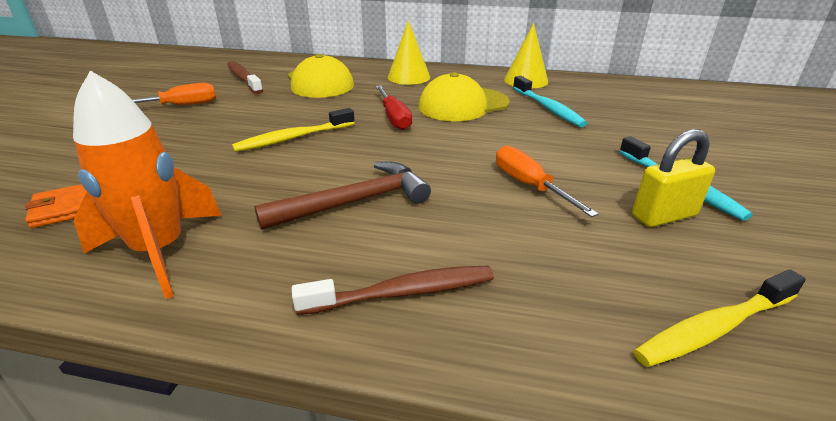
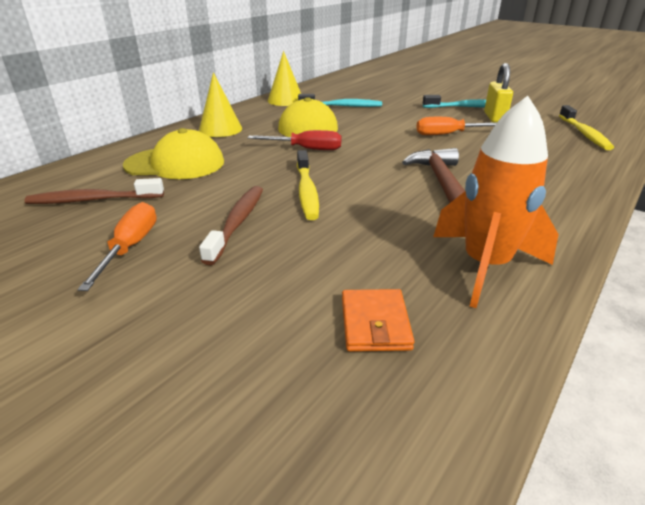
camera: 65 degrees left, 0 degrees up
(403, 293) = (553, 186): brown toothbrush -> brown toothbrush (237, 222)

